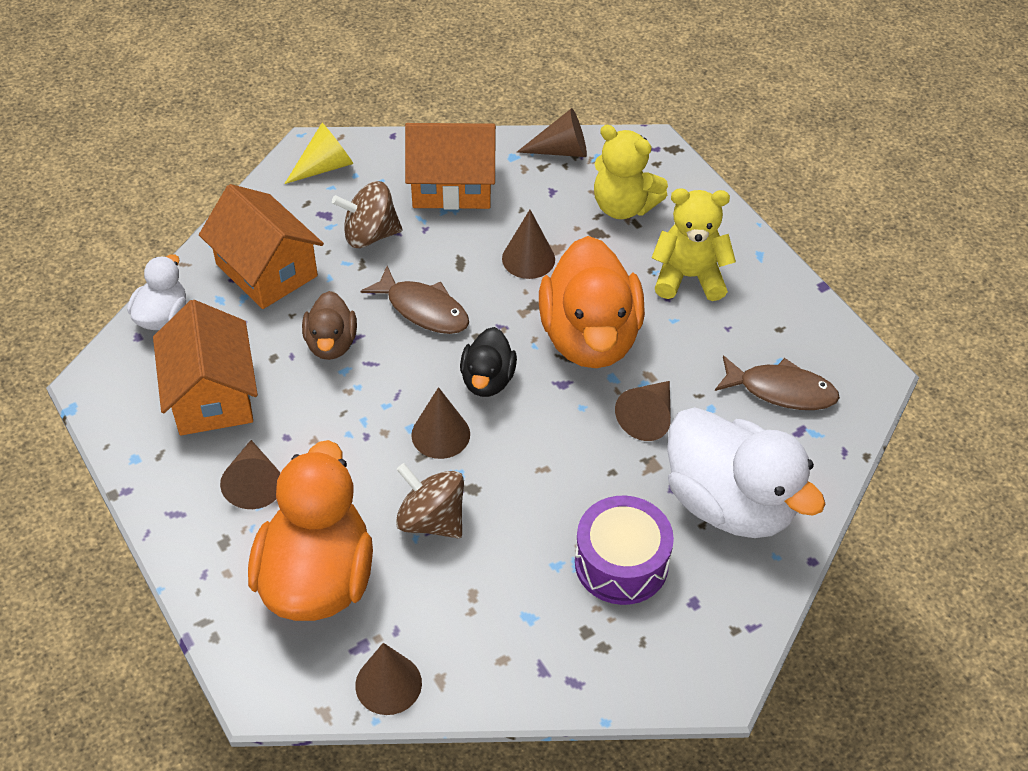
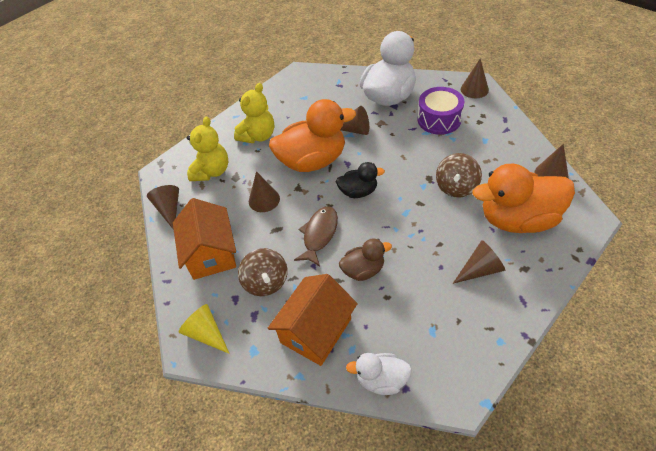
camera: 100 degrees left, 0 degrees up
(211, 395) = (432, 318): orange house -> none
(440, 434) = (403, 199): brown cone -> brown cone (474, 89)
(689, 277) = (258, 136): yellow teddy bear -> yellow teddy bear turned 135 degrees counterclockwise
(781, 390) = (319, 94): brown fish -> none

